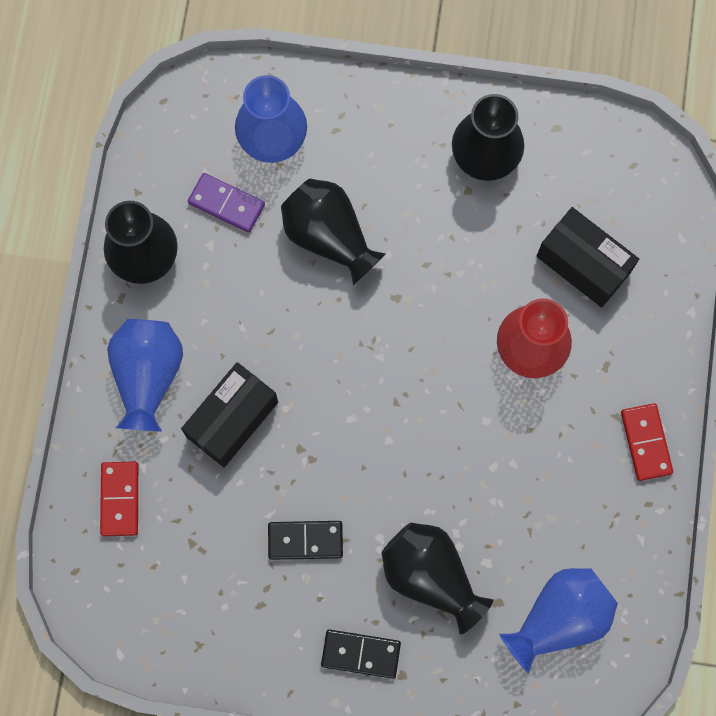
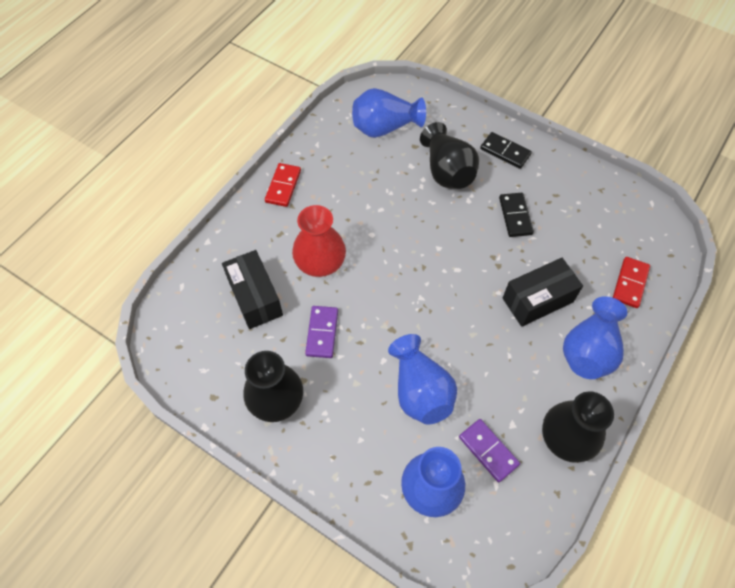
camera: 155 degrees left, 15 degrees down
(305, 540) = (515, 216): black domino -> black domino turned 60 degrees clockwise
(329, 237) = (420, 391): black vase -> blue vase
(477, 256) = (322, 333): none -> purple domino

